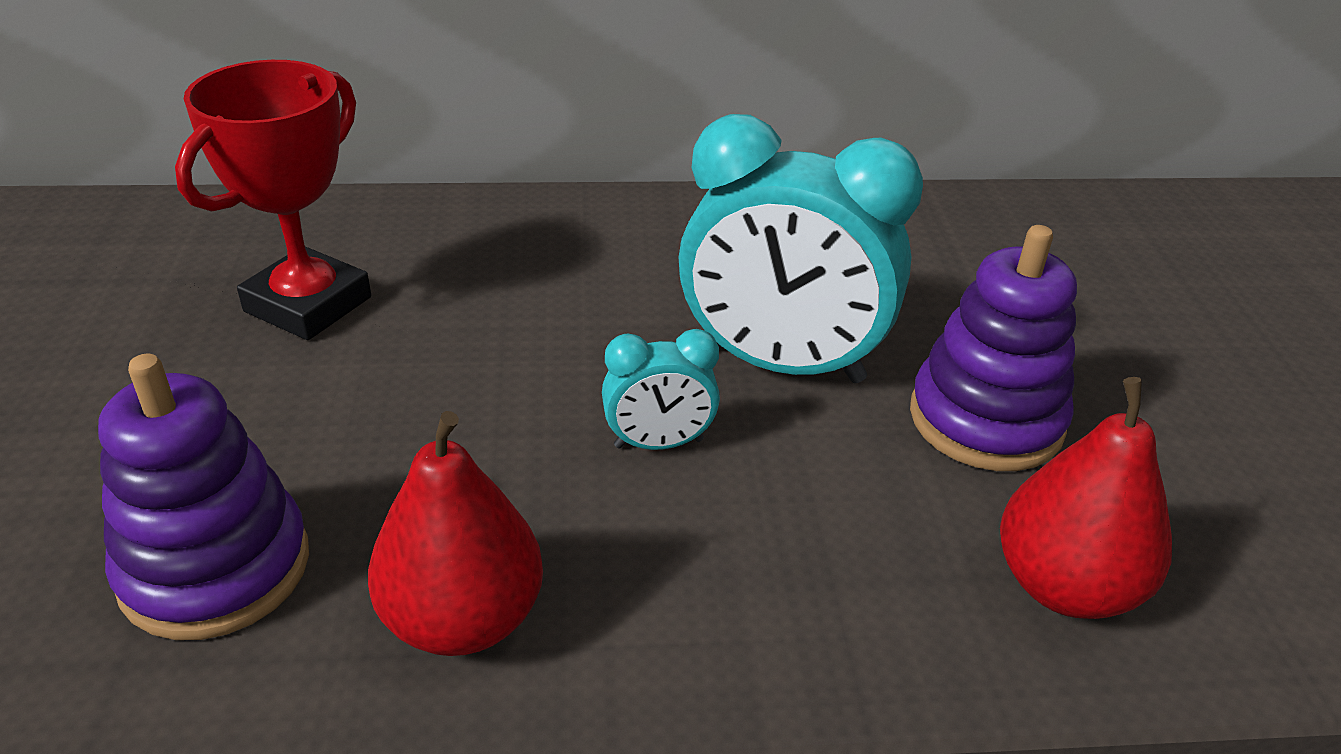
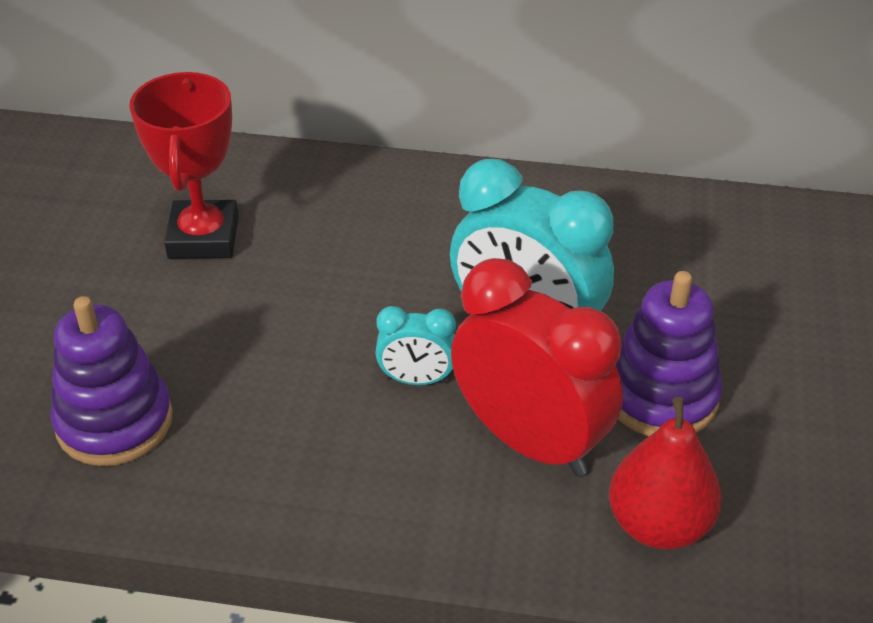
camera: 15 degrees right, 5 degrees up
(308, 304) = (203, 237): red trophy -> red trophy turned 45 degrees counterclockwise
(462, 619) = (256, 479): red pear -> none
(843, 501) = (530, 441): none -> red clock

